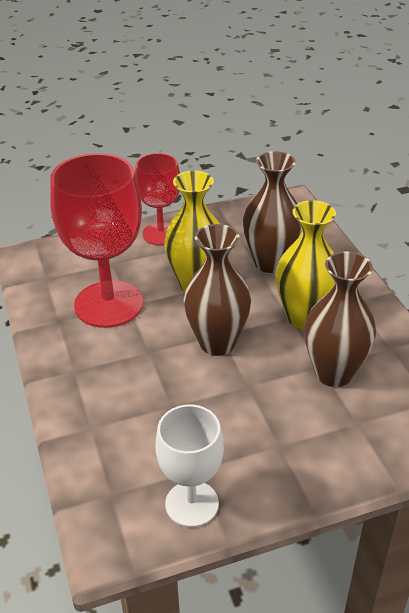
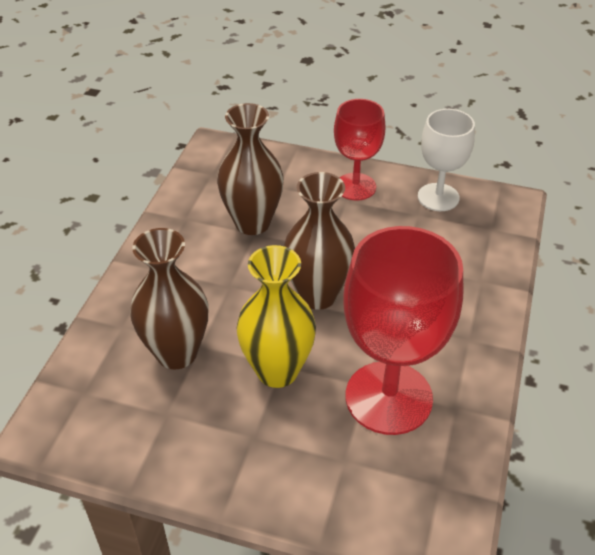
camera: 145 degrees left, 5 degrees up
(161, 234) = (249, 475): red goblet -> red goblet (355, 187)
(304, 317) = (218, 277): yellow vase -> none

